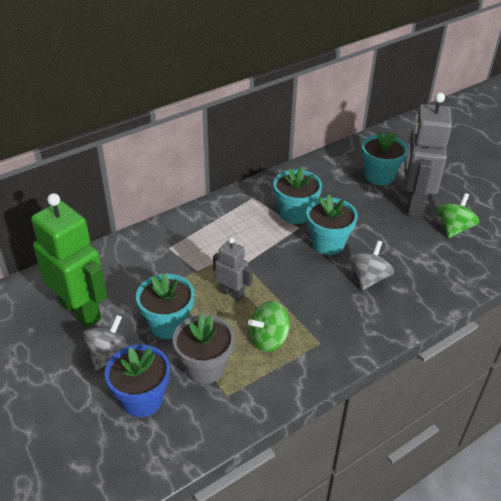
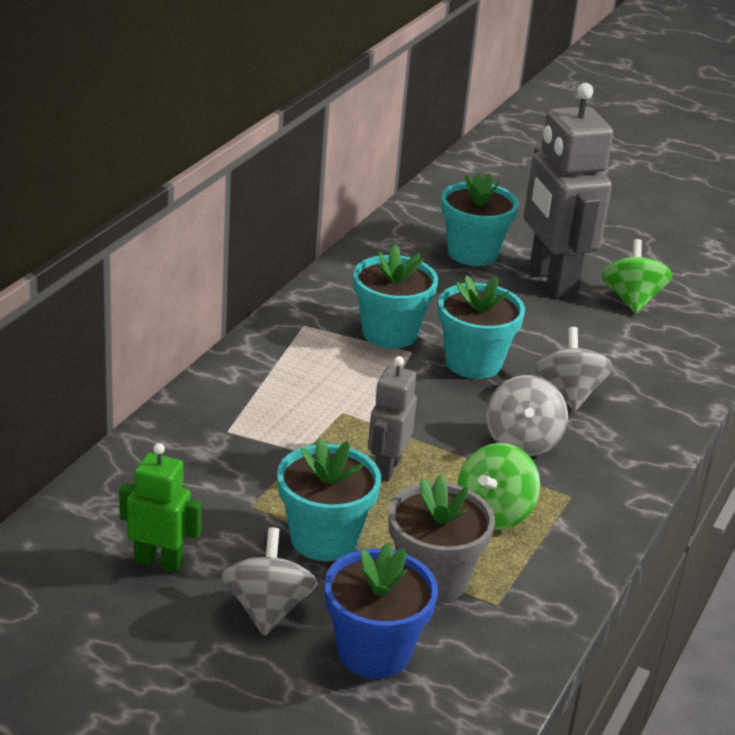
camera: 30 degrees left, 10 degrees down
(81, 311) = (159, 562): green robot -> green robot, size x0.52
(232, 293) = (386, 468): grey robot -> grey robot turned 75 degrees counterclockwise
(318, 300) = (522, 441): none -> grey spinning top

